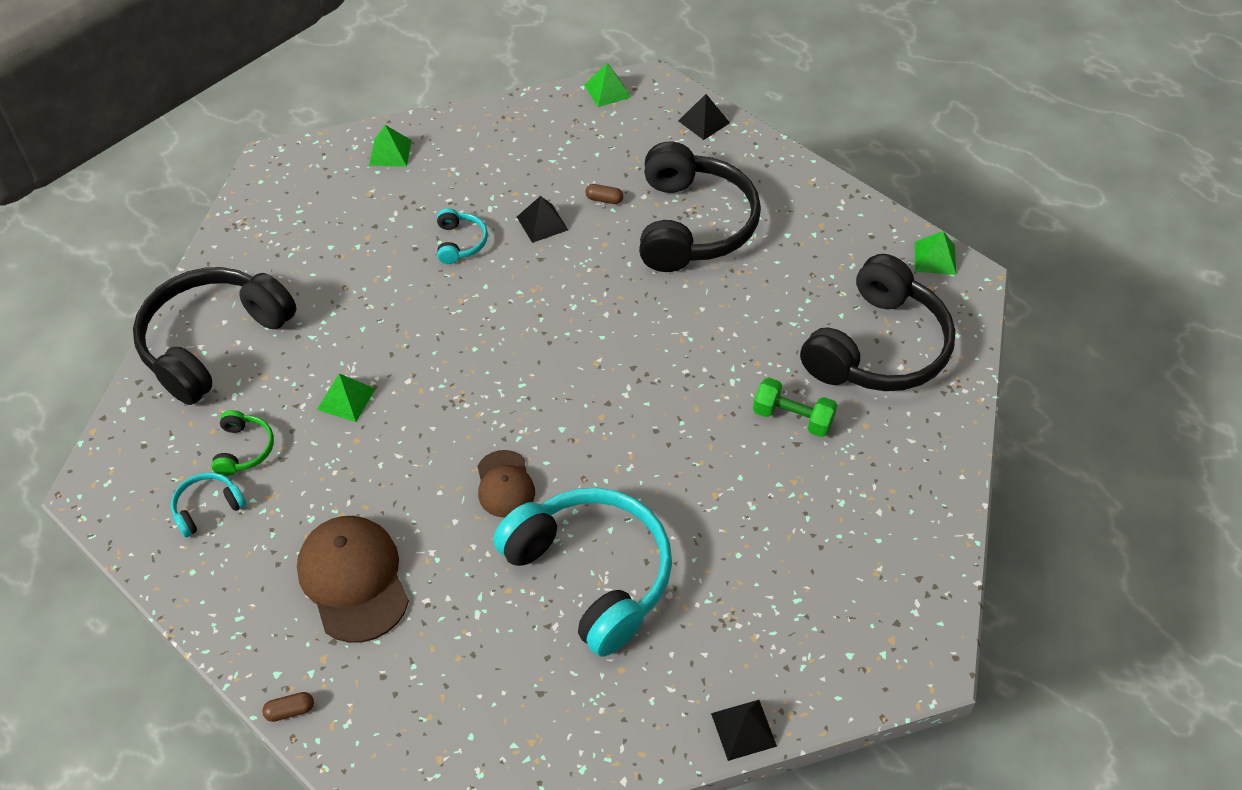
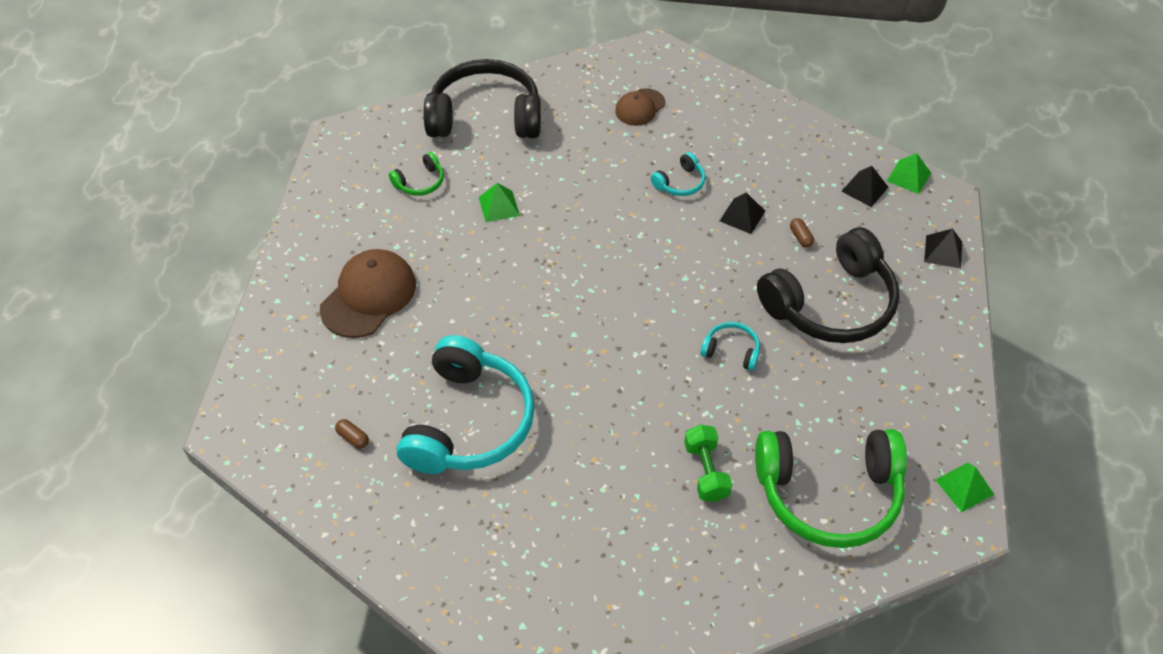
camera: 55 degrees right, 0 degrees up
(208, 508) = (365, 193): turquoise headphones -> turquoise headphones (731, 351)
(290, 711) = (257, 323): brown capsule -> brown capsule (353, 438)
(390, 152) = (721, 98): green pyramid -> none
(505, 484) = (502, 330): brown cap -> brown cap (640, 107)
(743, 729) = (411, 587): black pyramid -> black pyramid (865, 189)
(877, 347) = (828, 493): black headphones -> green headphones

